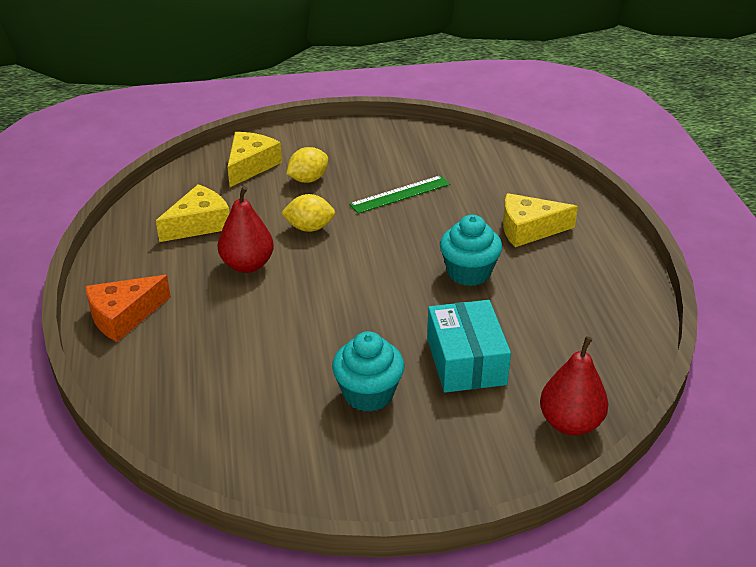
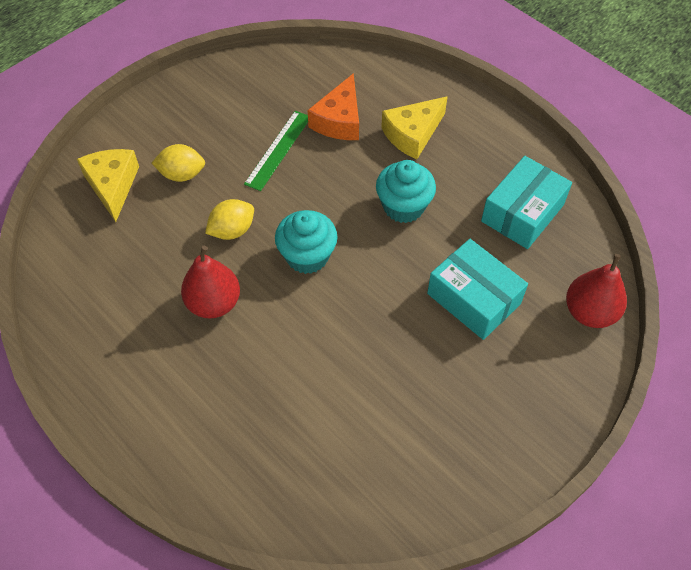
camera: 35 degrees left, 20 degrees up
(123, 316) = (153, 427): orange cheese -> orange cheese (339, 120)
(199, 224) = (126, 281): yellow cheese -> none
(308, 179) = (182, 174): yellow lemon -> yellow lemon turned 75 degrees clockwise
(368, 394) = (429, 377): turquoise cupcake -> turquoise cupcake (307, 256)
(577, 324) = (522, 213): none -> turquoise box

